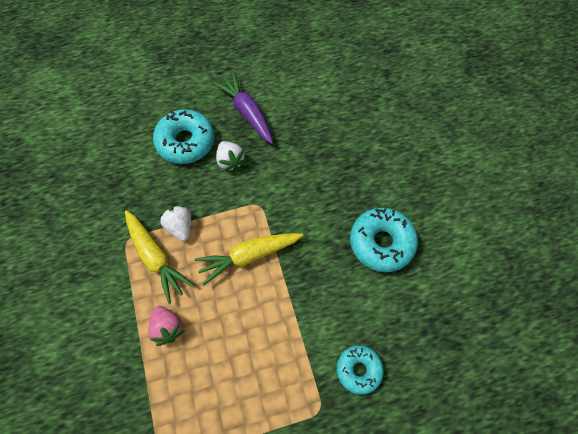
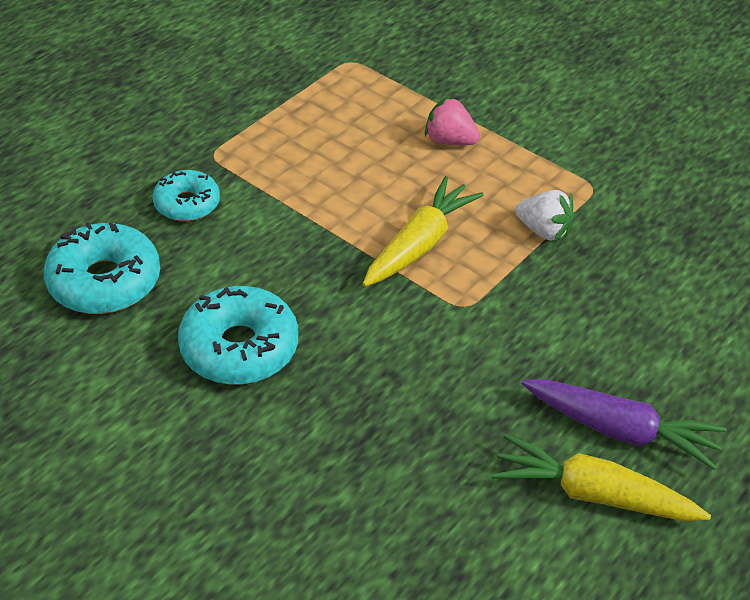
camera: 145 degrees right, 20 degrees down
(156, 258) = (536, 188): yellow carrot -> yellow carrot (592, 494)
(186, 142) = (662, 333): turquoise donut -> turquoise donut (105, 281)
(230, 161) = (565, 341): white strawberry -> none

